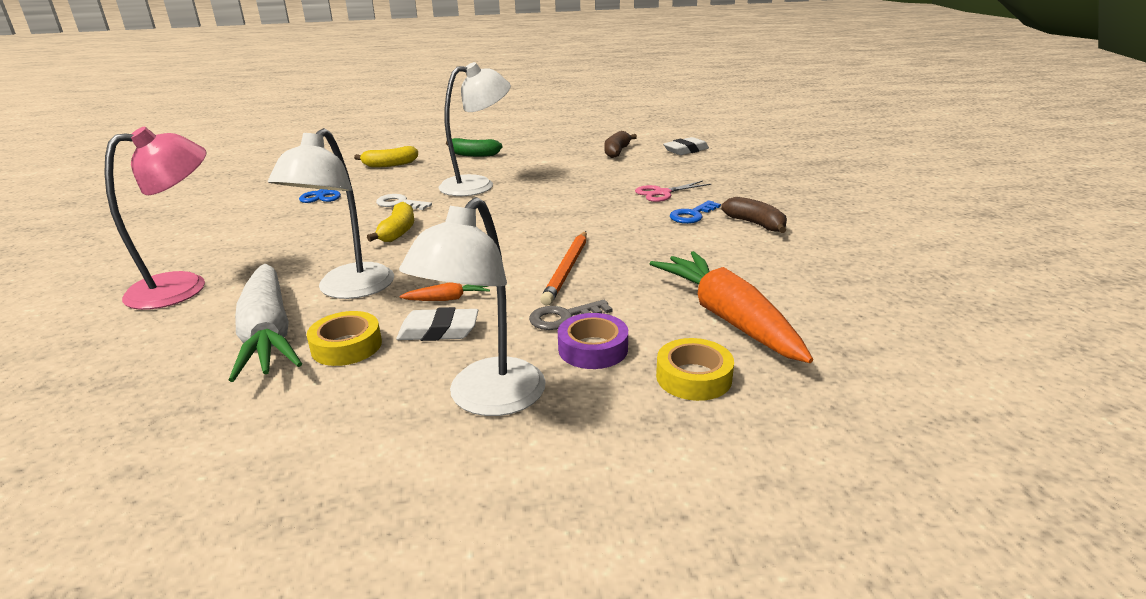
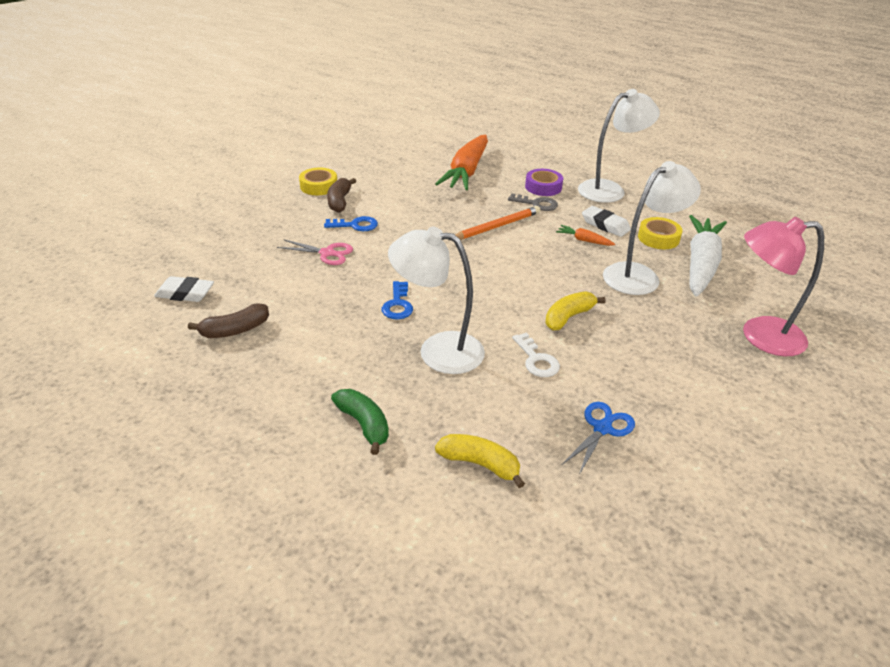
camera: 140 degrees left, 10 degrees up
(546, 191) = (397, 304): none -> blue key
(693, 377) = (520, 163): yellow tape -> yellow tape (319, 186)

